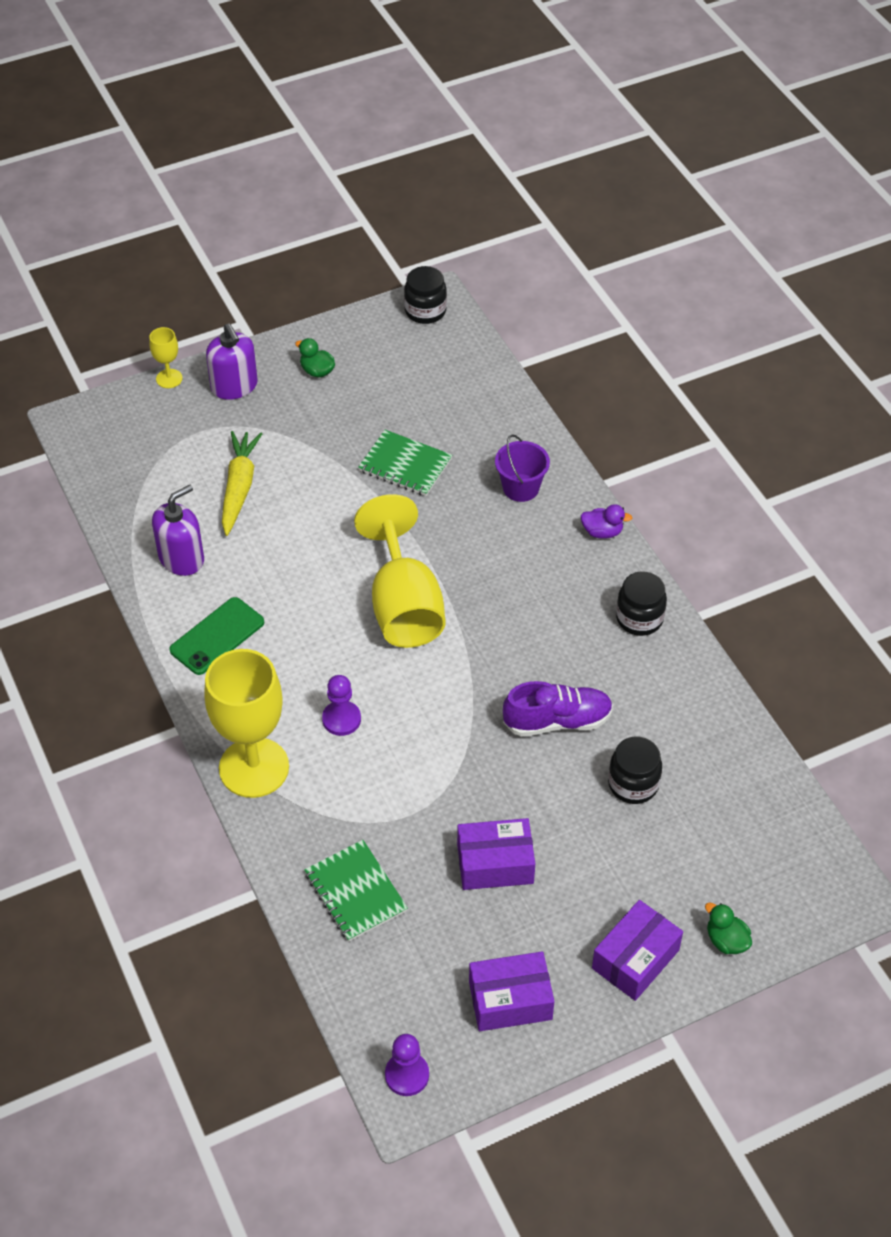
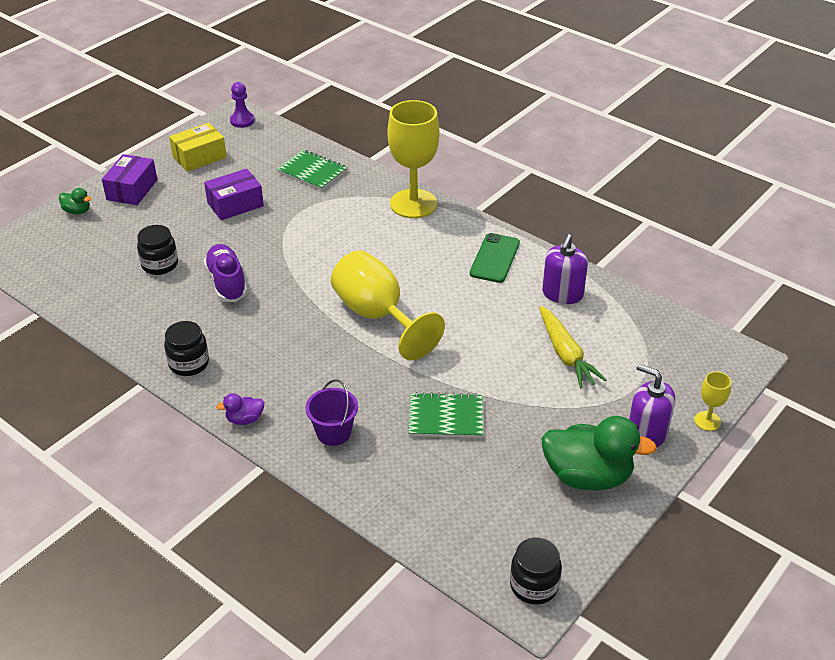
camera: 155 degrees right, 10 degrees down
(317, 371) = (587, 476): green duck -> green duck, size x2.21
(341, 719) = (376, 241): purple pawn -> none
(510, 1000) = (199, 157): purple box -> yellow box
(557, 721) = (227, 282): purple shoe -> purple shoe turned 105 degrees clockwise

